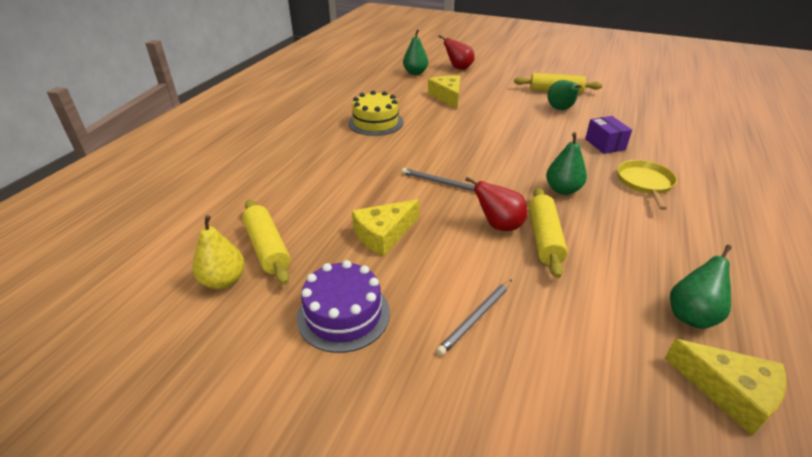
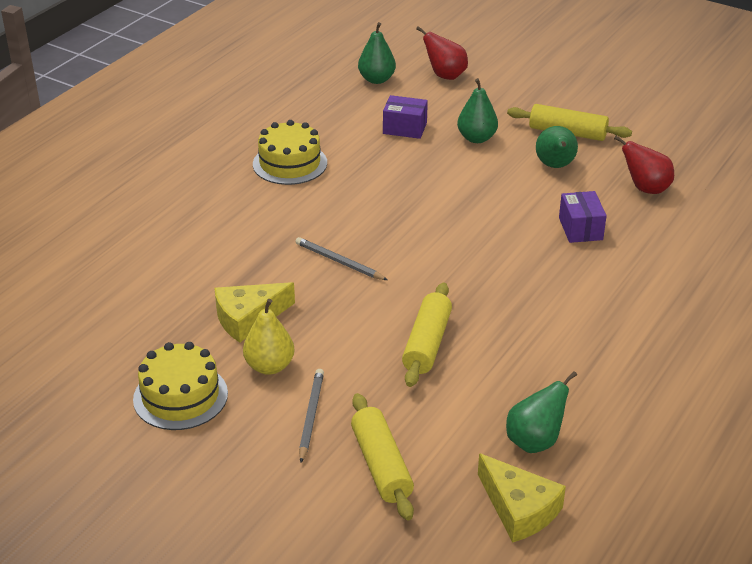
camera: 10 degrees right, 0 degrees up
(223, 281) = (68, 349): yellow pear -> yellow pear (269, 366)
(267, 248) = (118, 319): yellow rolling pin -> yellow rolling pin (381, 465)
(343, 314) = (180, 396): purple cake -> yellow cake
(447, 96) = (405, 128): yellow cheese -> purple box
(476, 318) = (311, 416): grey pencil -> grey pencil turned 135 degrees clockwise
(498, 225) = (382, 323): red pear -> red pear (645, 189)
(562, 190) = (484, 287): green pear -> green pear (476, 138)
(644, 183) = (594, 289): yellow pan -> none

